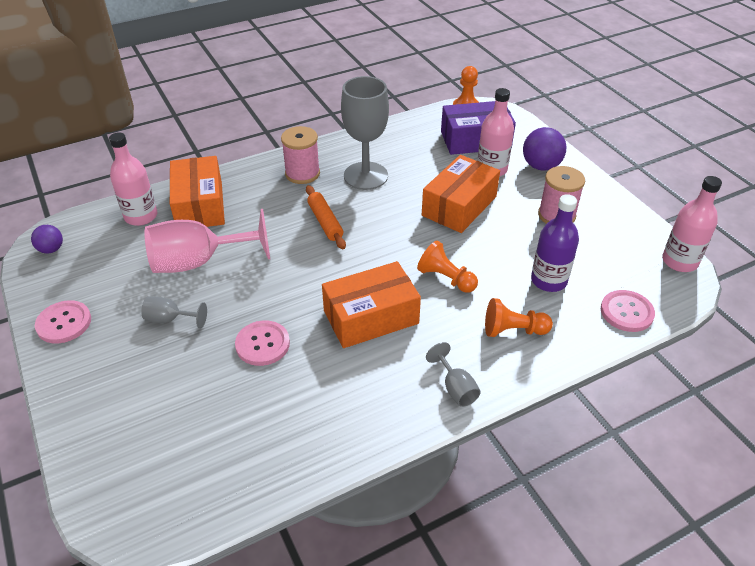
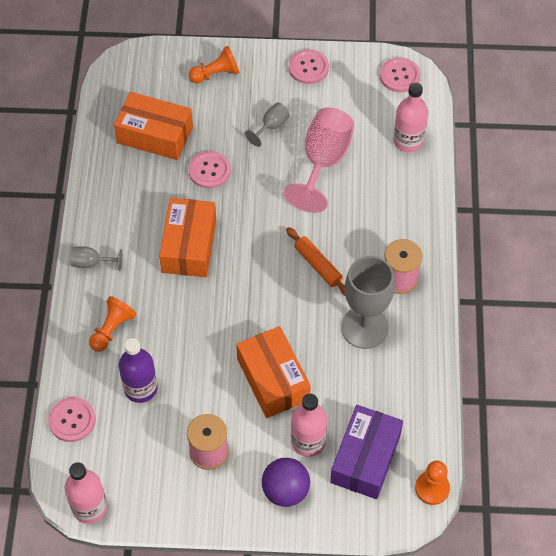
camera: 120 degrees right, 15 degrees up
(51, 249) = (399, 76): purple ball -> pink button
(200, 205) = (398, 185): orange box -> orange box (155, 135)
(325, 222) = (318, 265): orange rolling pin -> orange rolling pin turned 45 degrees clockwise
(446, 278) = (193, 316): orange pawn -> orange pawn (216, 74)

